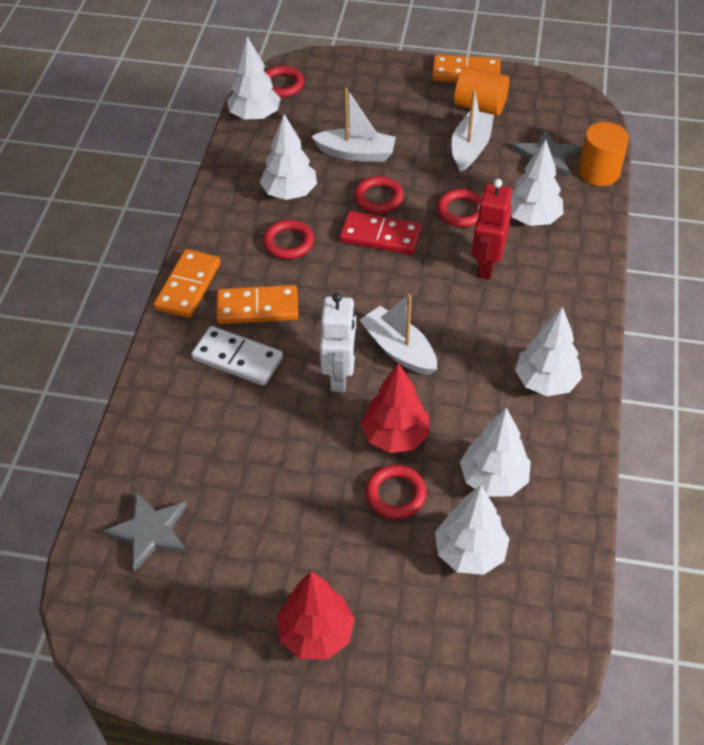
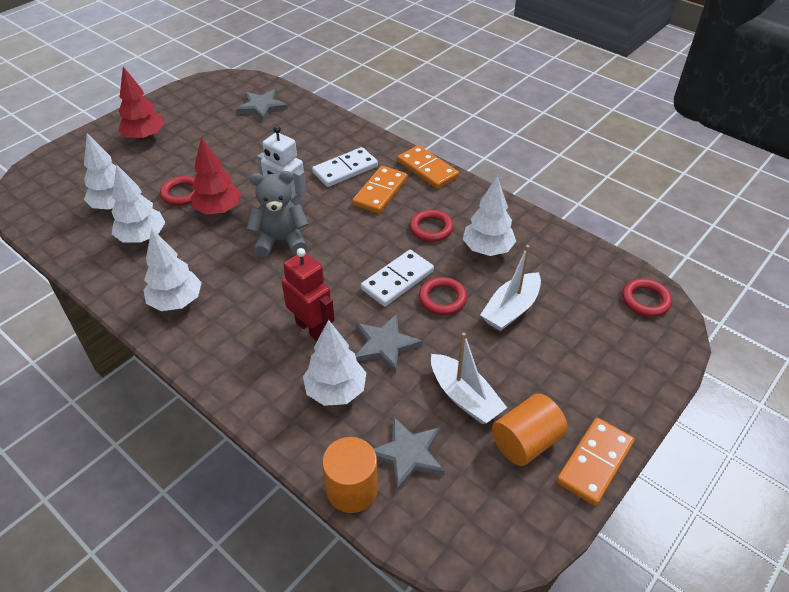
camera: 120 degrees right, 5 degrees down
(255, 116) = (605, 266): white tree -> none
(380, 236) = (397, 280): red domino -> white domino
(399, 349) = (281, 241): white boat -> grey teddy bear
(461, 211) = (385, 344): red ring -> grey star

